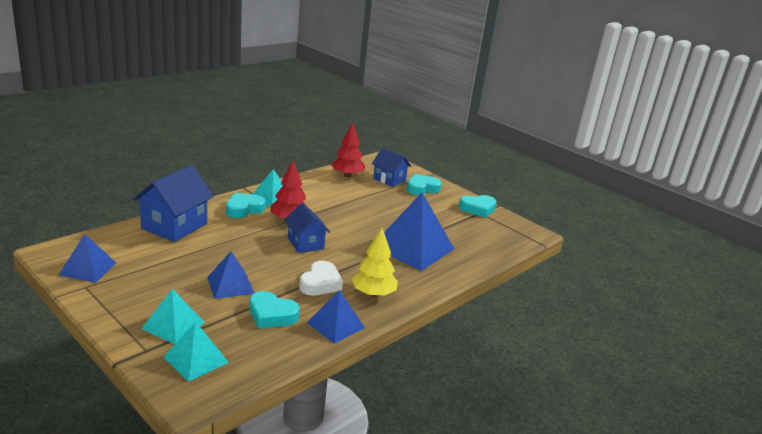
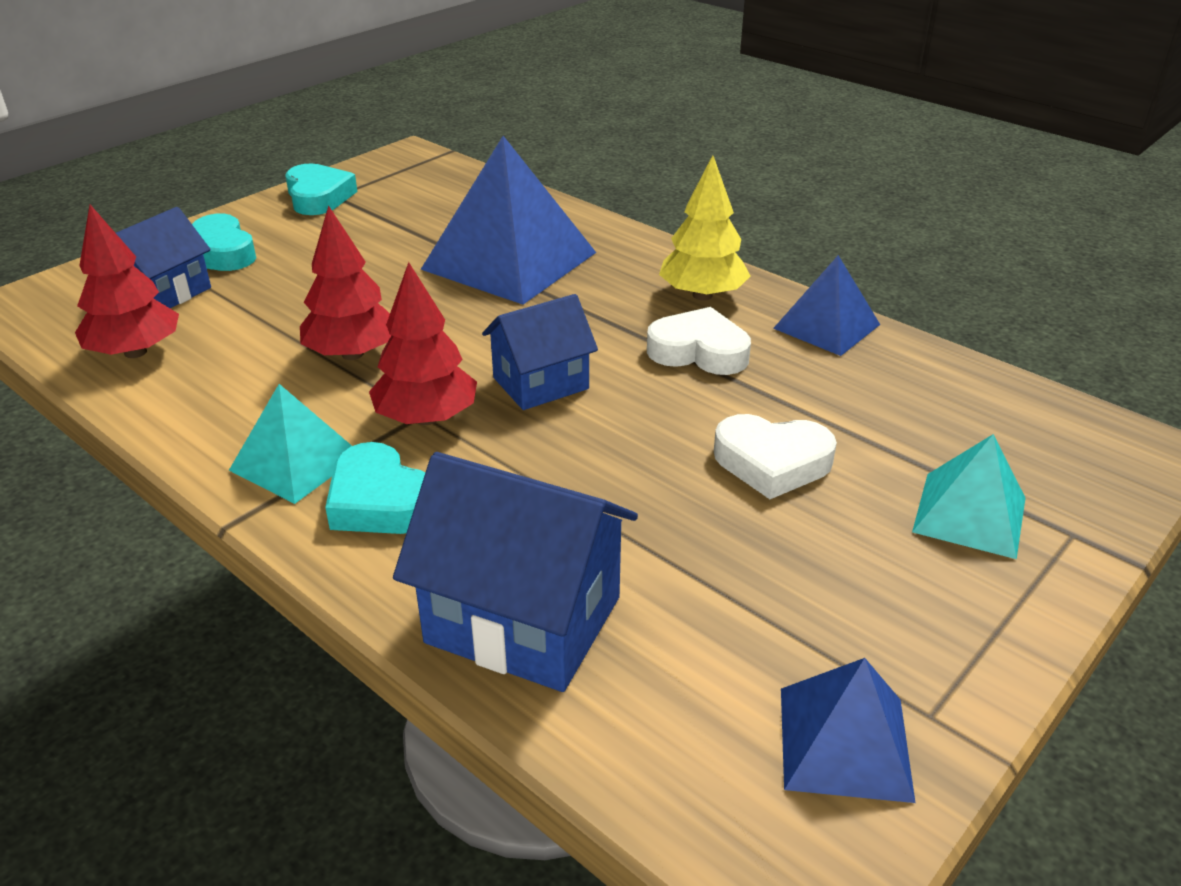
camera: 90 degrees left, 10 degrees up
(196, 359) = (1045, 462): turquoise pyramid -> none
(230, 285) = (772, 463): blue pyramid -> white heart
(271, 315) = (844, 395): turquoise heart -> none
(337, 209) = (352, 354): none -> red tree

